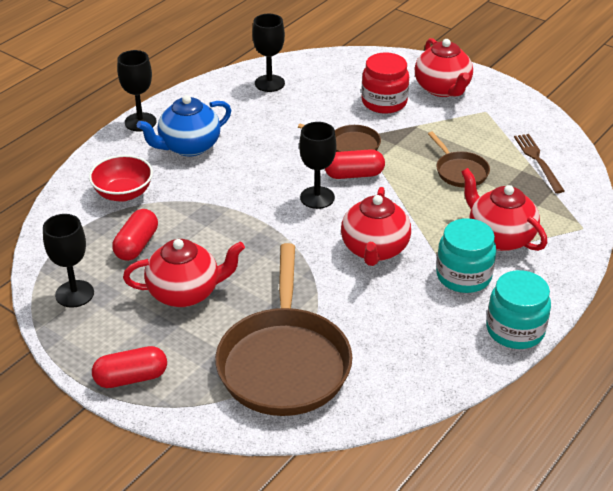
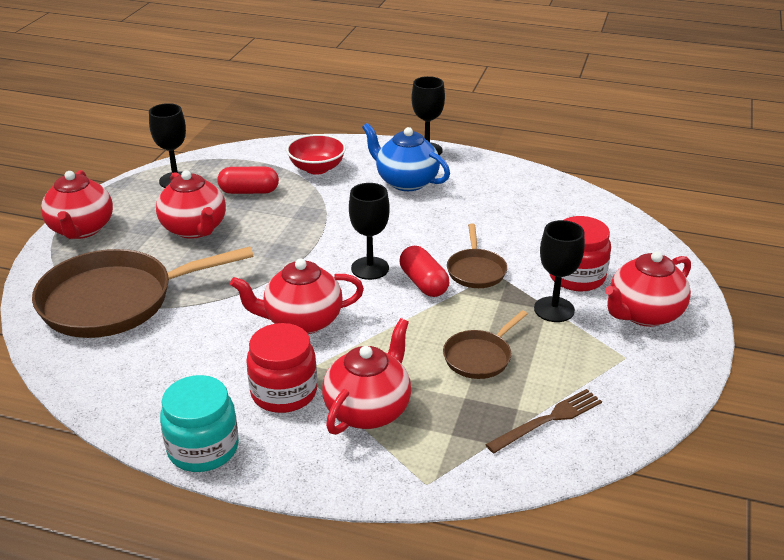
camera: 70 degrees right, 5 degrees down
(131, 378) = (81, 229): red capsule -> red teapot
(269, 83) = (548, 199): black goblet -> black goblet (554, 309)
(463, 276) = (284, 392): turquoise jar -> red jar

